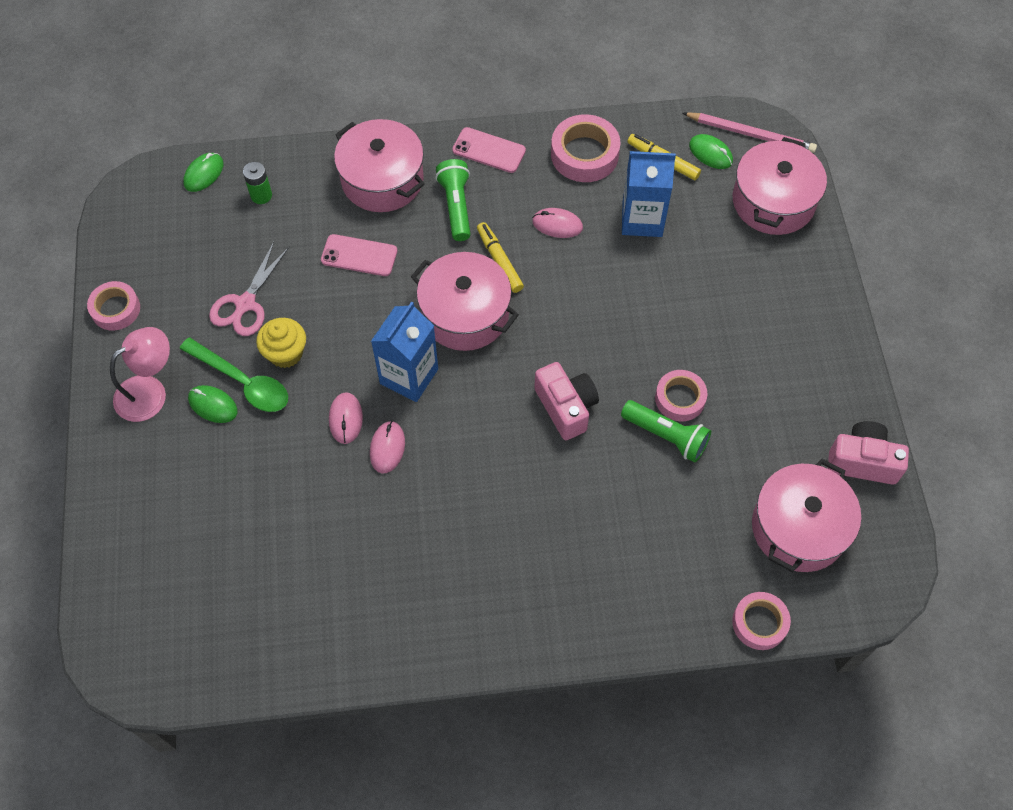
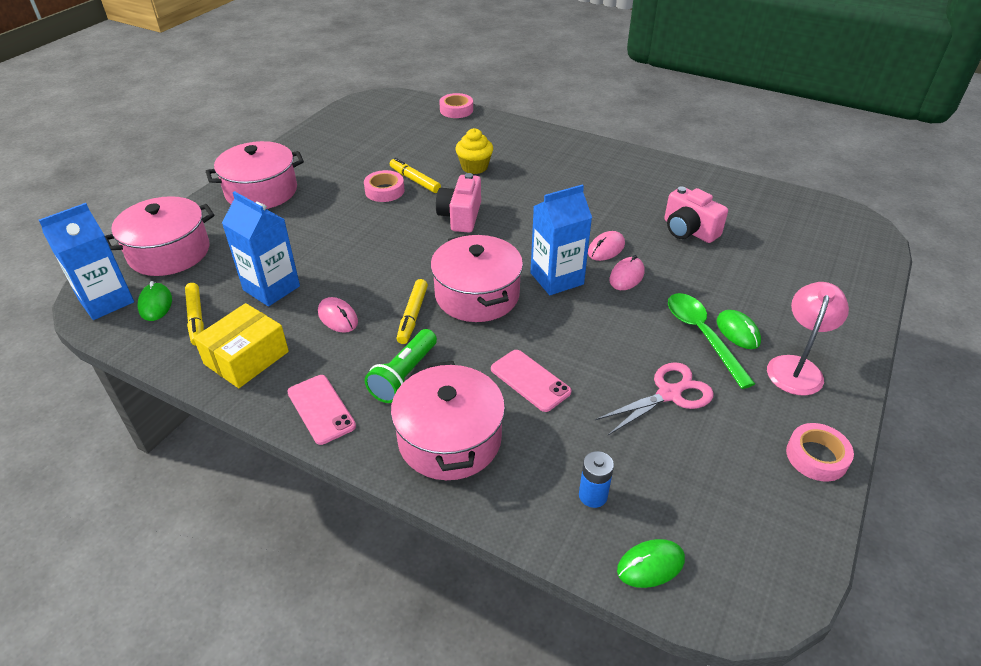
camera: 145 degrees left, 20 degrees down
(150, 392) = (796, 367): pink lamp -> pink lamp turned 120 degrees clockwise
(261, 195) = (593, 495): green battery -> blue battery
(285, 353) = (651, 338): yellow cupcake -> yellow cupcake (474, 167)
(584, 154) = (246, 358): pink tape -> yellow box
(666, 436) = (415, 180): green flashlight -> yellow marker
(751, 134) = (106, 301): pink pencil -> blue carton
(798, 528) = (393, 126): pink pot -> pink pot (261, 191)
(862, 461) = (324, 131): pink camera -> pink camera (688, 230)

